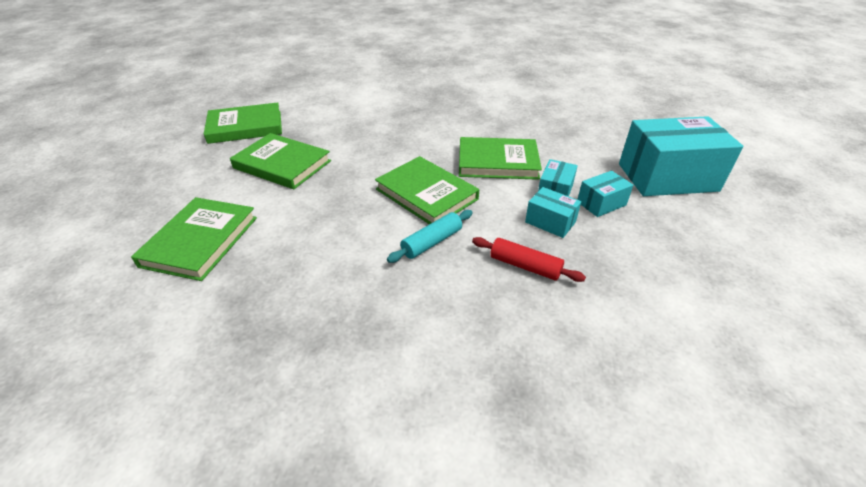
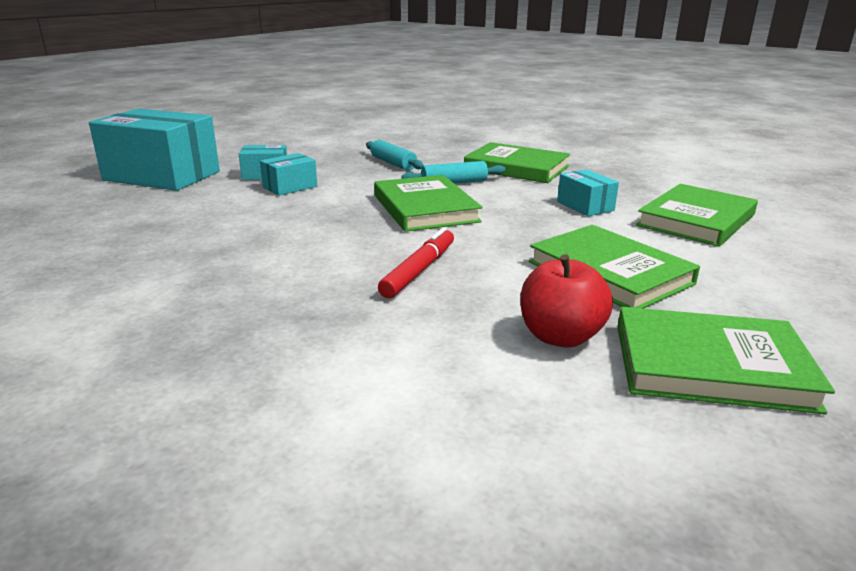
camera: 155 degrees left, 15 degrees down
(307, 125) = (560, 337): none -> red apple
(388, 141) = (419, 270): none -> red marker
(497, 162) = (301, 217): green book -> green book (516, 168)
(525, 266) = (393, 163): red rolling pin -> turquoise rolling pin
(550, 222) = (333, 174): turquoise box -> turquoise box (585, 206)

